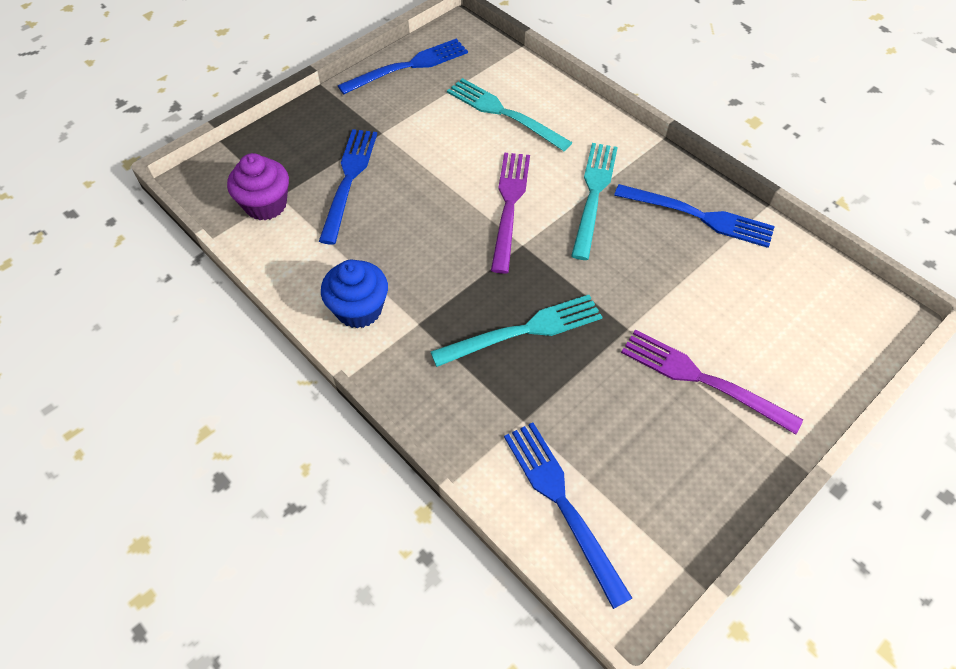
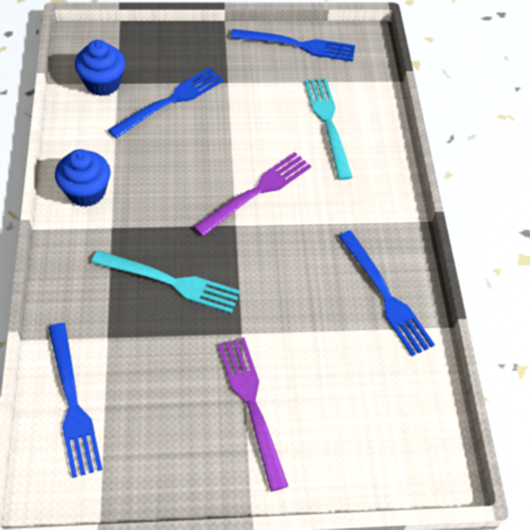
camera: 35 degrees right, 0 degrees up
(266, 205) = (102, 83): purple cupcake -> blue cupcake
(561, 502) = (73, 404): blue fork -> blue fork turned 150 degrees clockwise
(593, 194) = (326, 225): turquoise fork -> none

